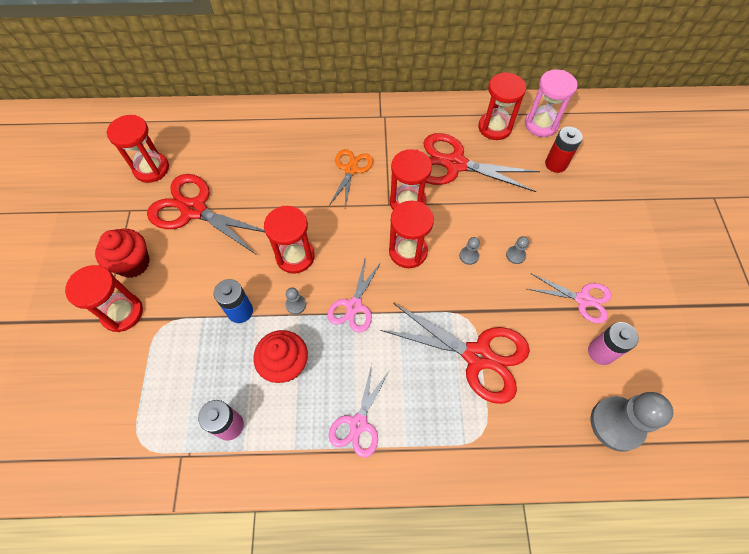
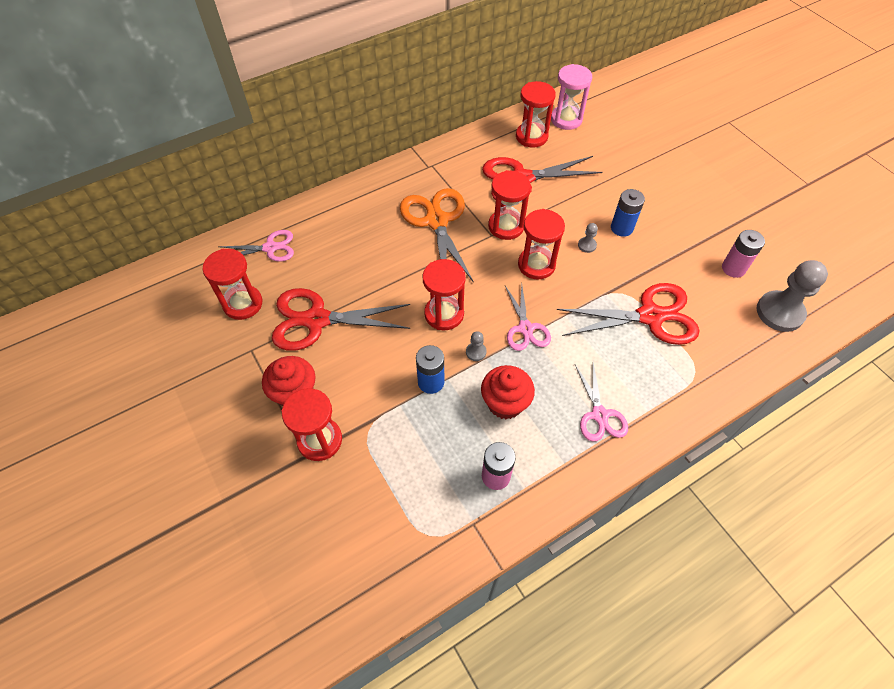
camera: 30 degrees left, 5 degrees down
(351, 169) = (436, 221): orange scissors -> orange scissors, size x1.69
(515, 255) = (621, 228): grey pawn -> blue battery
(555, 164) = (600, 145): red battery -> none
(582, 299) = (693, 237): pink scissors -> pink scissors (270, 248)

